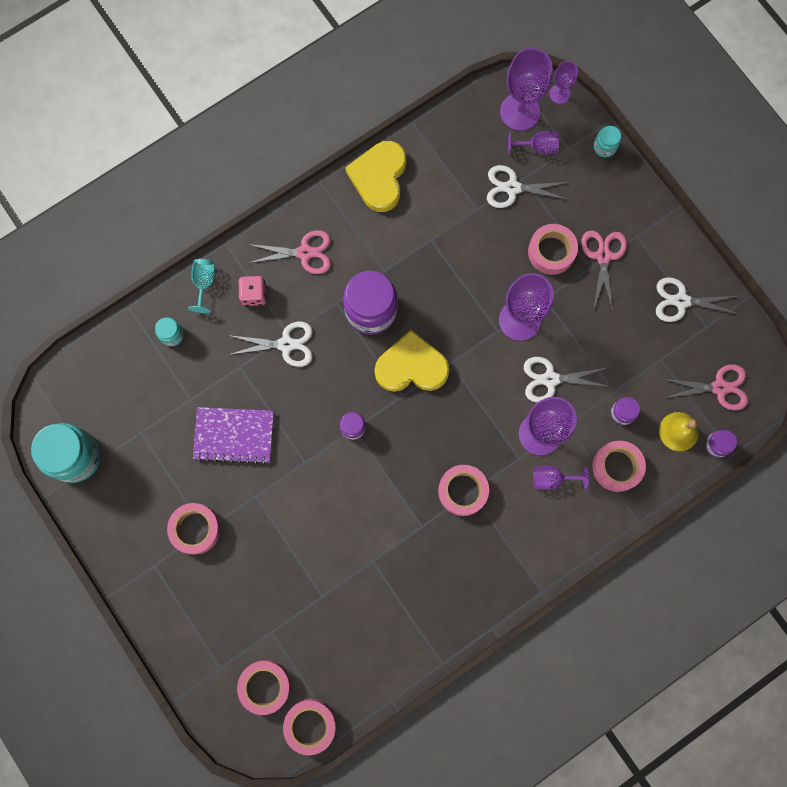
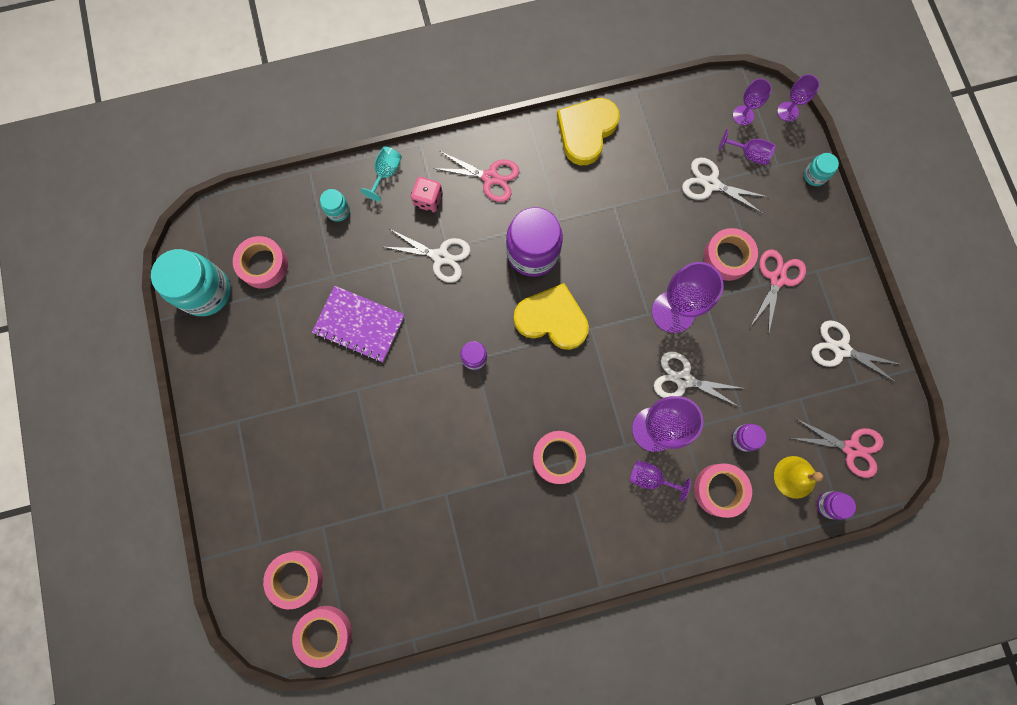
camera: 20 degrees right, 0 degrees up
(195, 529) = (289, 400): pink tape -> pink tape (263, 265)
(520, 112) = (743, 115): purple goblet -> purple goblet, size x0.53

